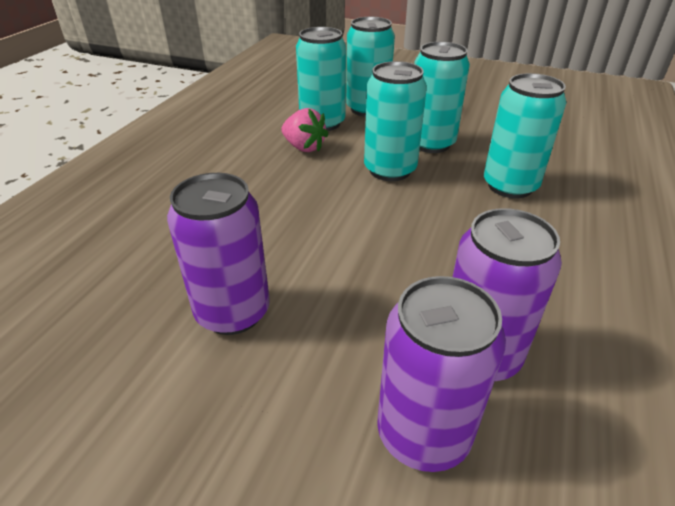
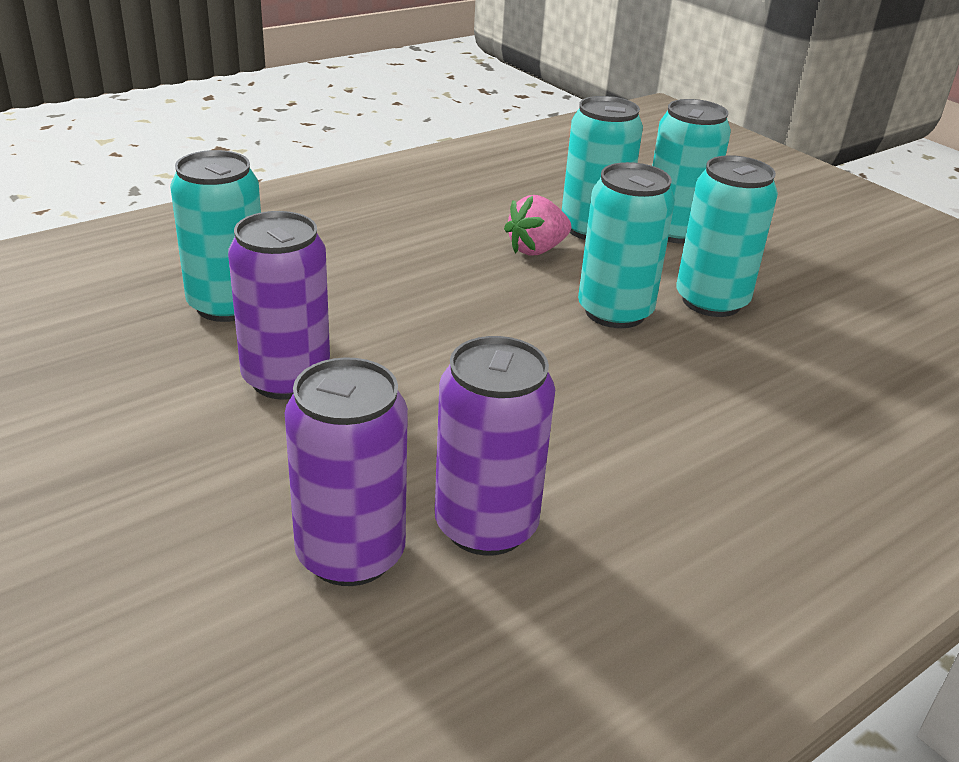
camera: 30 degrees right, 5 degrees down
(304, 147) = (536, 250): pink strawberry -> pink strawberry turned 75 degrees clockwise
(510, 186) = (757, 389): turquoise can -> turquoise can (227, 305)

